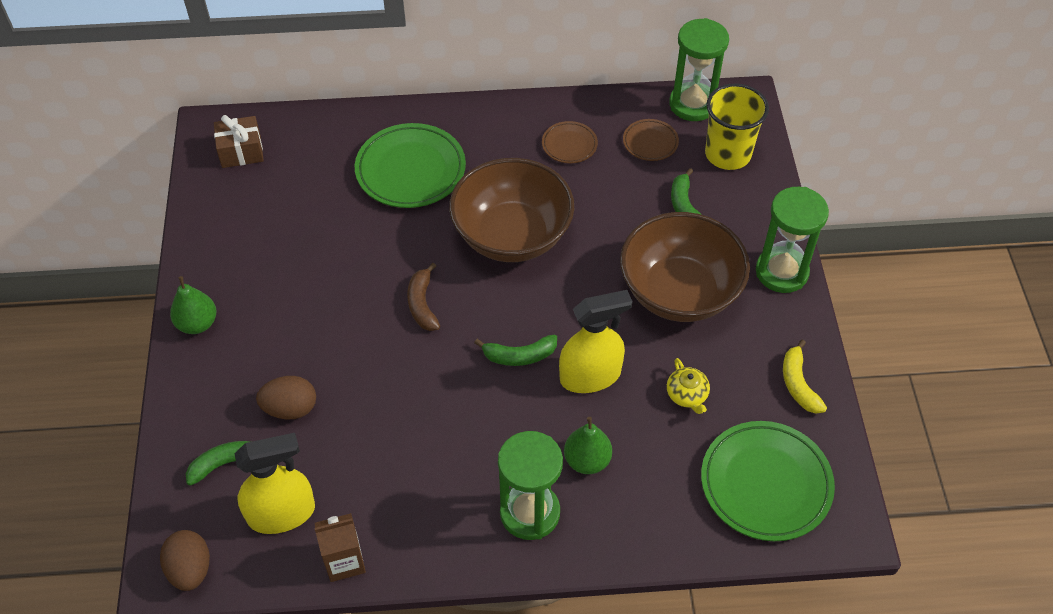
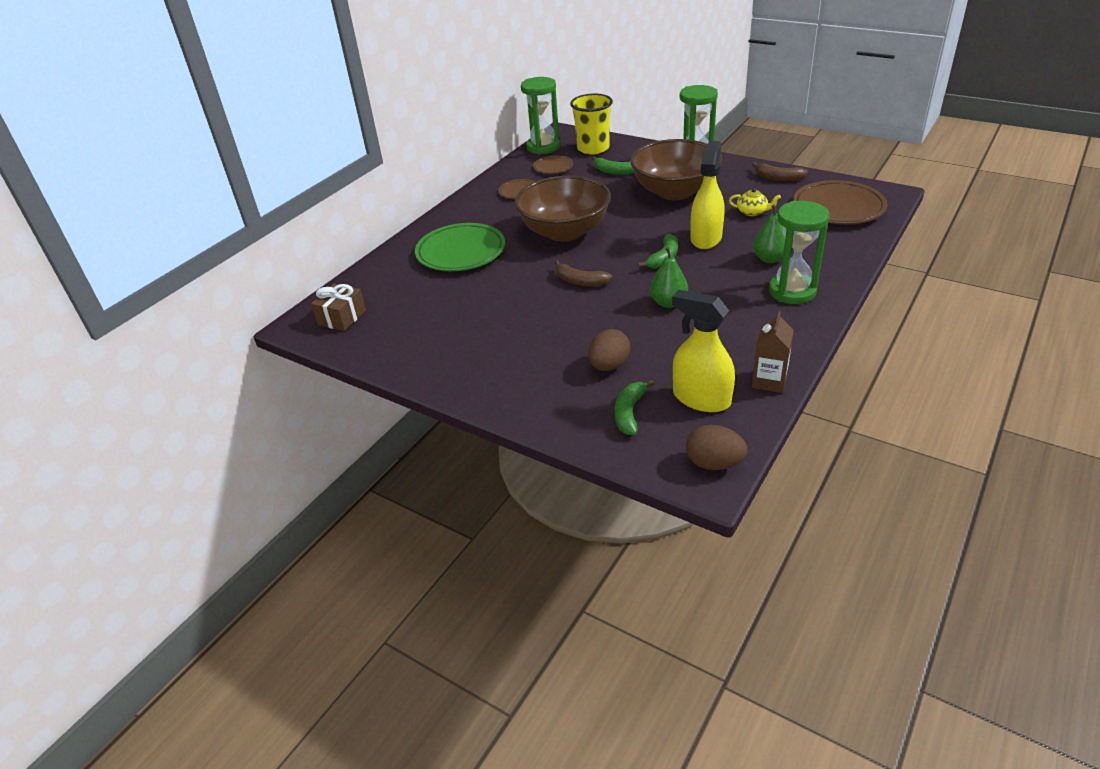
camera: 50 degrees left, 15 degrees down
(197, 323) = (478, 388): green pear -> green pear (668, 303)
(282, 513) = (701, 398): yellow spray bottle -> yellow spray bottle turned 75 degrees counterclockwise
(765, 484) = (838, 208): green plate -> brown plate
(798, 384) = (778, 178): yellow banana -> brown banana

